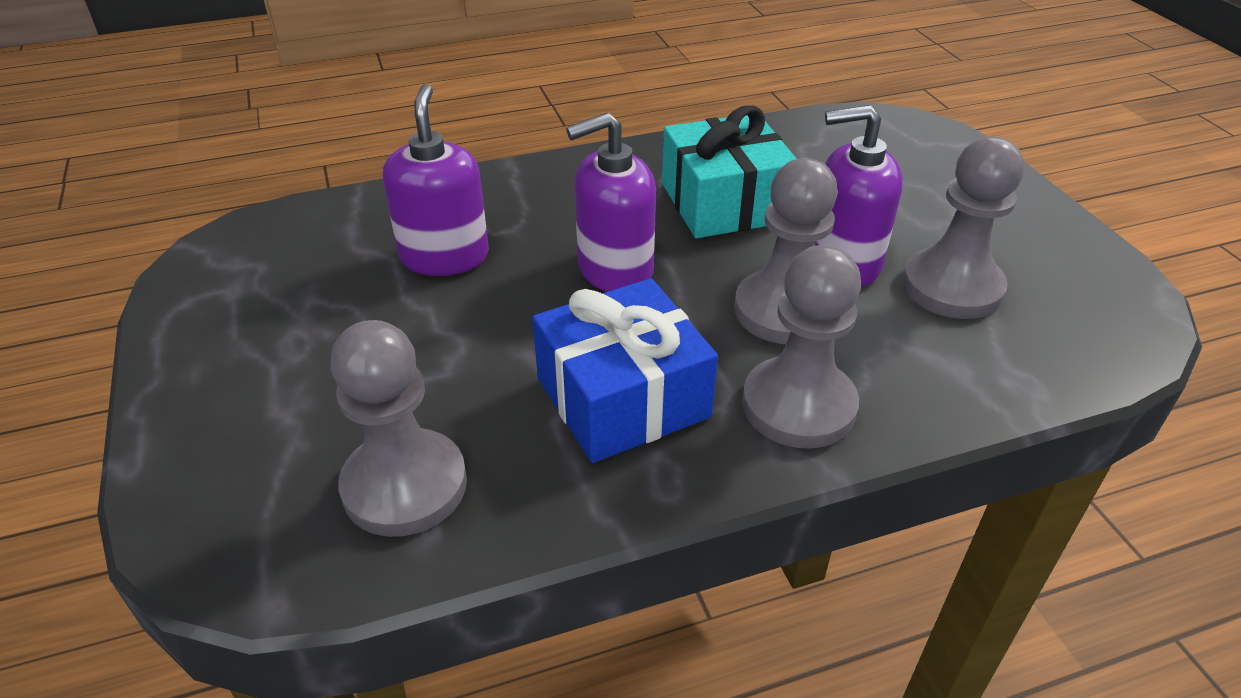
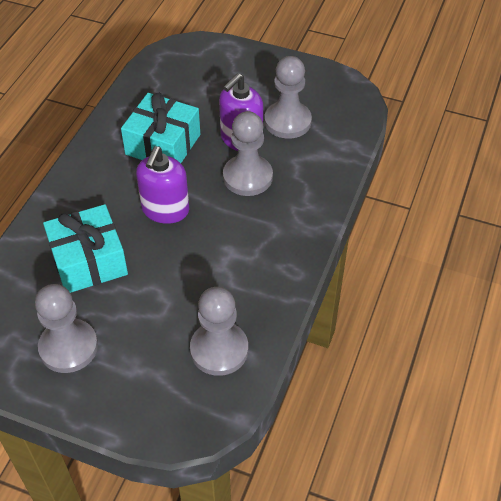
camera: 50 degrees left, 10 degrees up
(444, 256) = (89, 261): purple soap dispenser -> turquoise gift
(622, 397) = (241, 257): blue gift -> none
(798, 406) = (297, 210): grey pawn -> grey pawn (68, 347)

